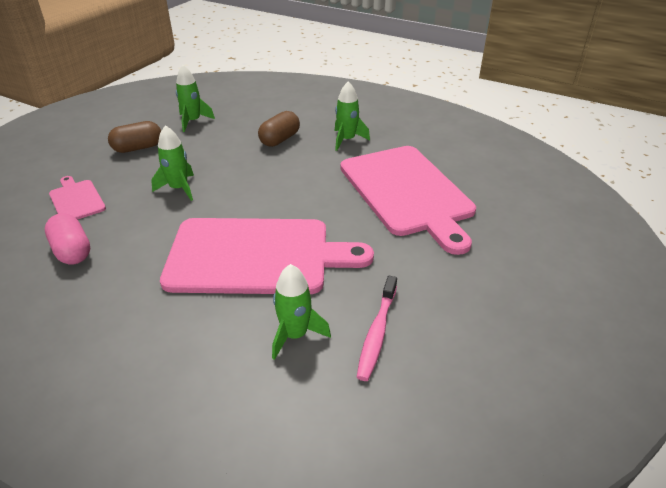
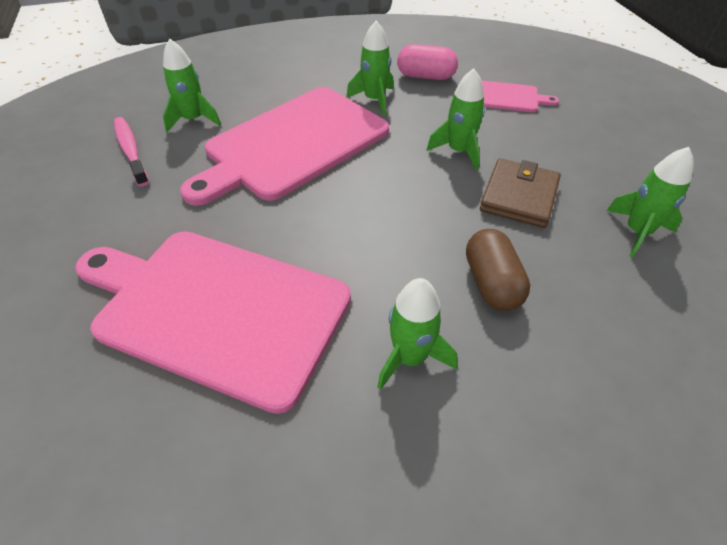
camera: 135 degrees right, 10 degrees up
(138, 148) = (588, 161): brown capsule -> none
(145, 255) = (374, 100): none -> green rocket
(203, 155) = (519, 196): none -> brown wallet

